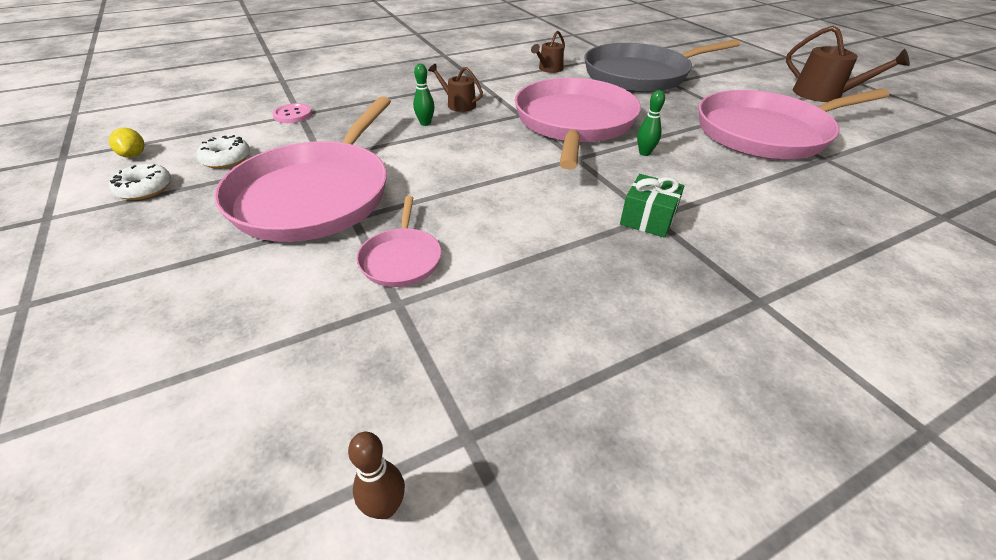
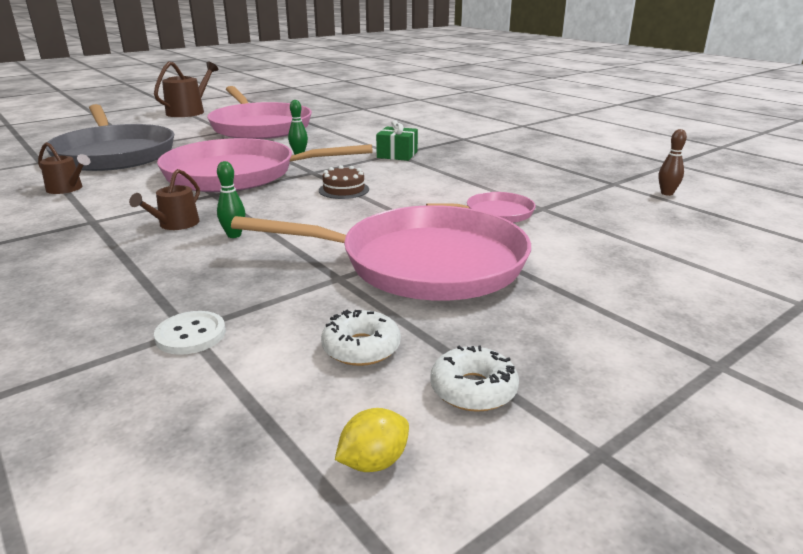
camera: 100 degrees left, 15 degrees down
(293, 115) = (191, 335): pink button -> white button
(514, 172) = (344, 190): none -> brown cake

